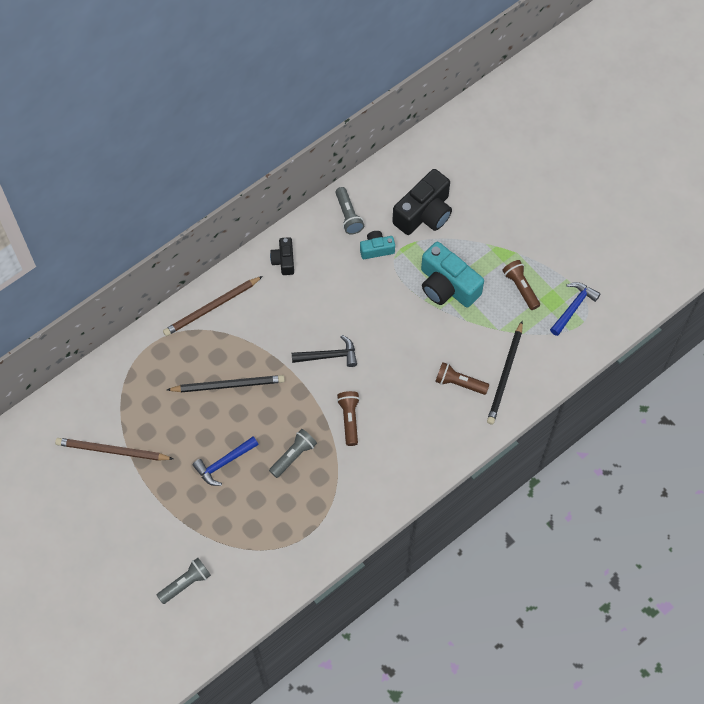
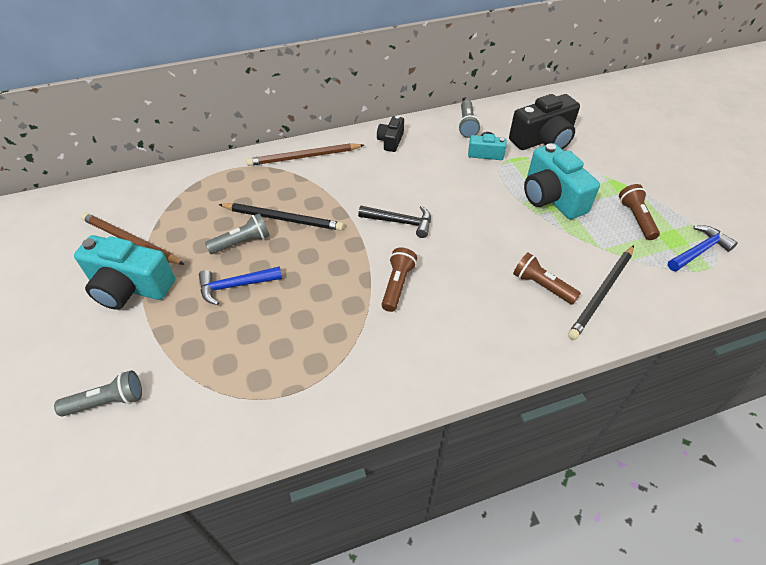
camera: 20 degrees right, 15 degrees down
(141, 492) = (130, 287): none -> turquoise camera
(293, 456) = (316, 302): grey flashlight -> grey flashlight (242, 242)

